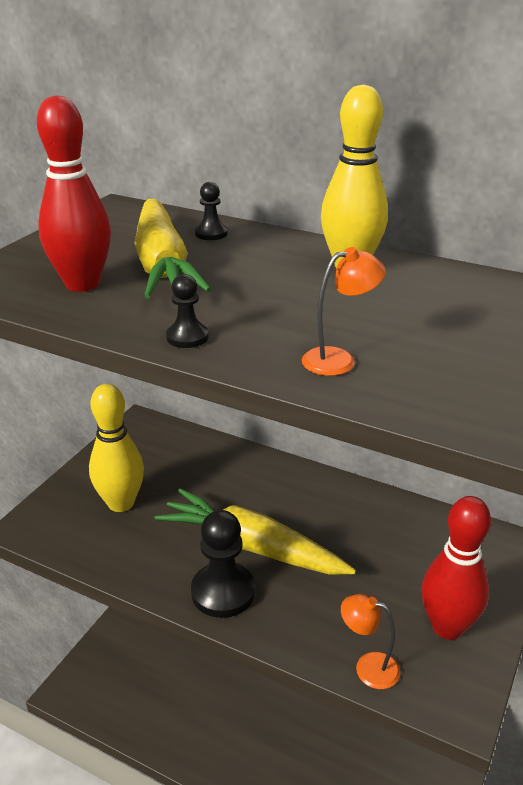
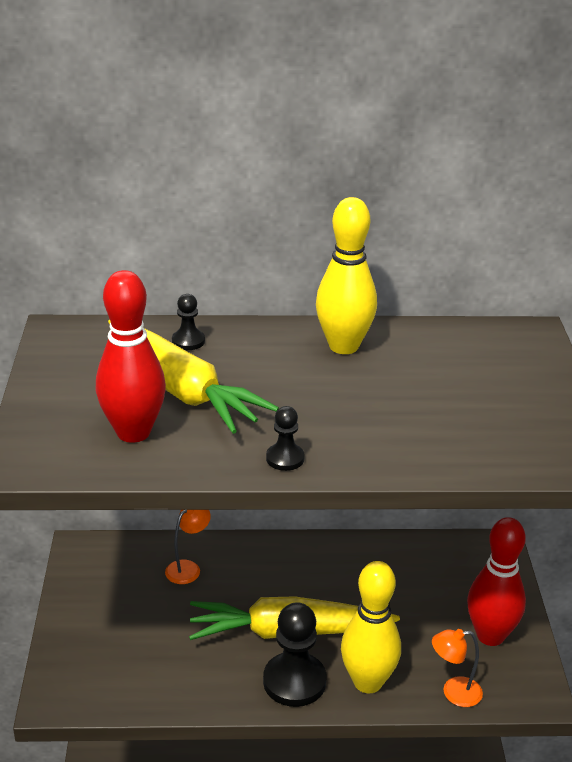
camera: 30 degrees left, 0 degrees up
(121, 503) = (132, 638): yellow bowling pin -> yellow bowling pin (367, 682)
(339, 360) = (419, 442): orange lamp -> orange lamp (188, 568)

